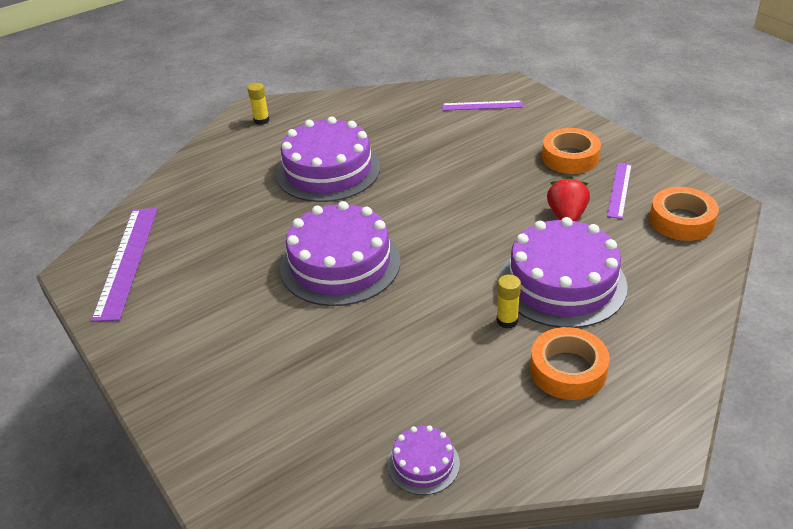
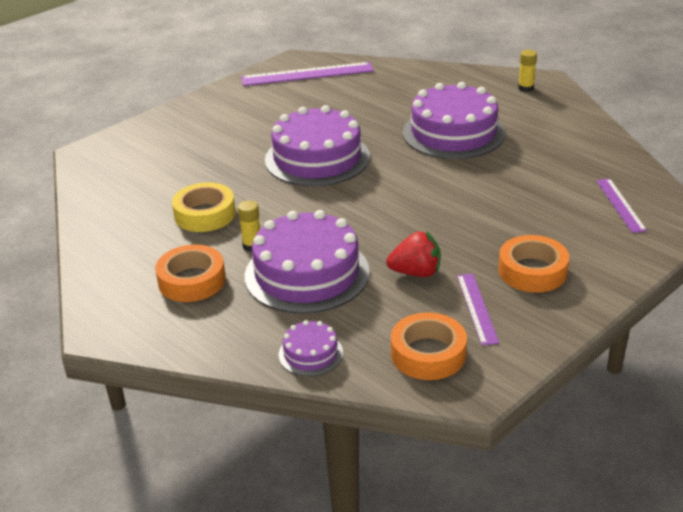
camera: 80 degrees right, 5 degrees down
(423, 463) = (101, 220): purple cake -> purple cake (310, 354)
(434, 359) = (205, 214): none -> yellow tape
(619, 190) = (477, 308): purple ruler -> purple ruler turned 75 degrees clockwise

